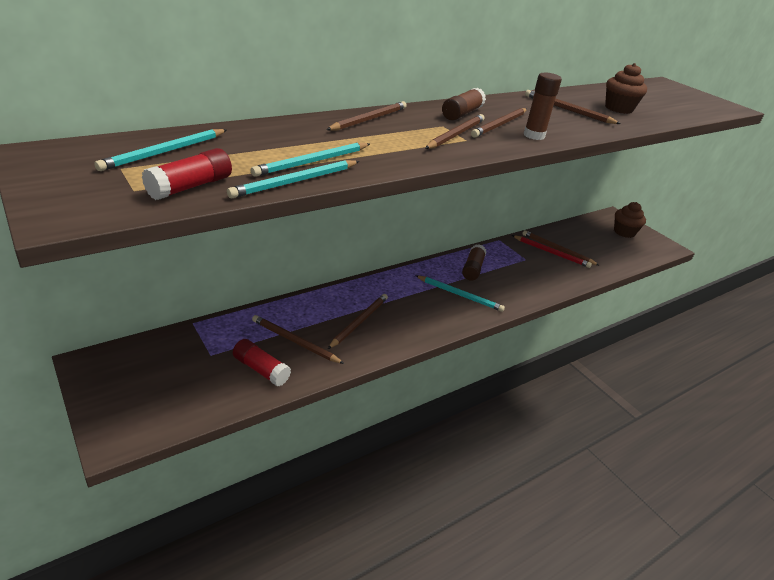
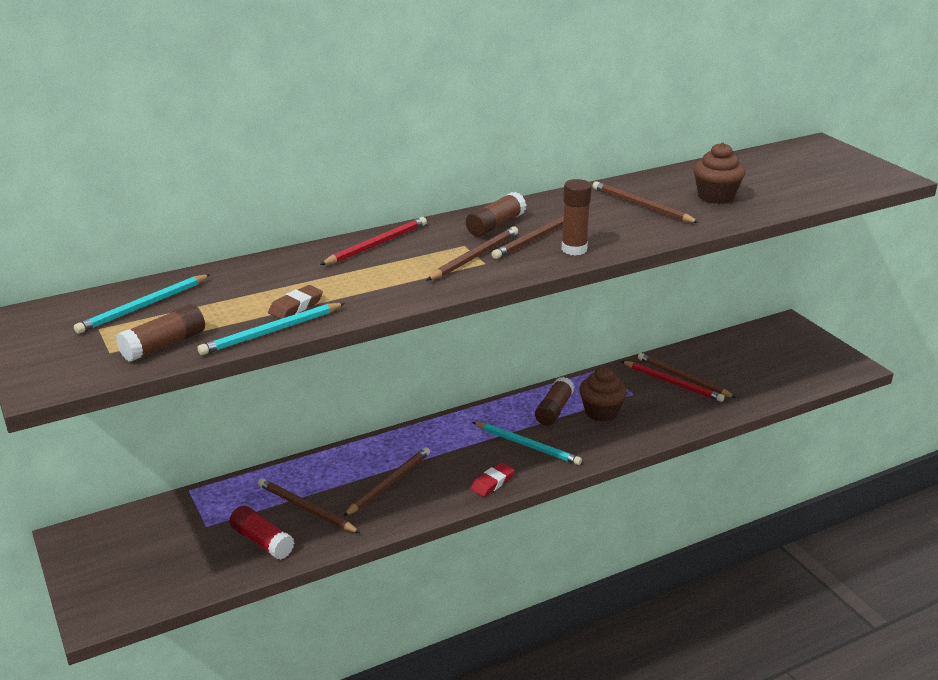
camera: 10 degrees right, 5 degrees down
(190, 187) = (164, 345): red glue stick -> brown glue stick
(313, 162) = (296, 306): turquoise pencil -> brown eraser
(369, 119) = (376, 245): brown pencil -> red pencil
(440, 324) = (492, 483): none -> red eraser
(624, 232) = (793, 348): brown cupcake -> brown cupcake (601, 412)

